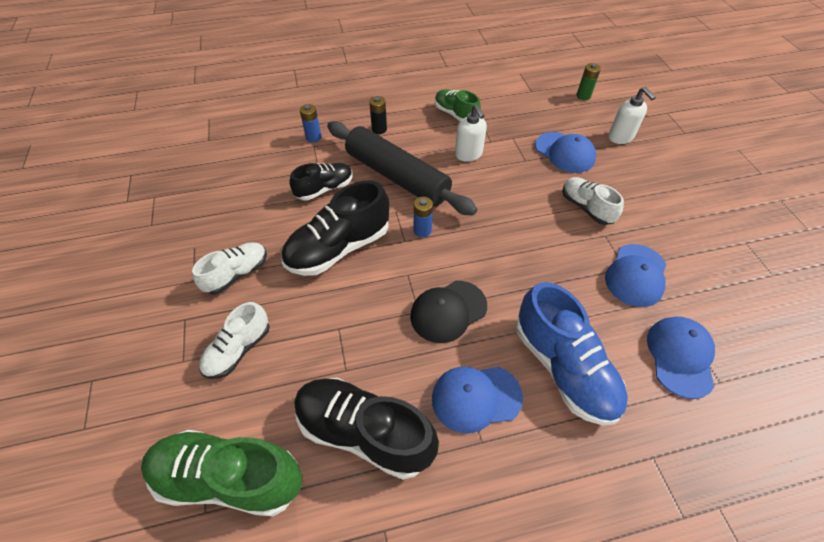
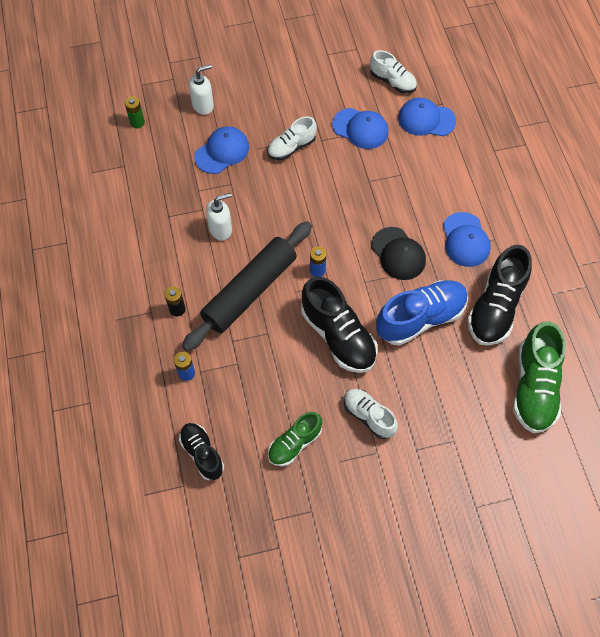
camera: 90 degrees left, 10 degrees up
(238, 349) = (441, 400): white shoe -> white shoe (392, 81)
(324, 189) = (265, 354): black shoe -> black shoe (202, 453)
(455, 114) = (158, 237): green shoe -> green shoe (294, 443)
(563, 367) = (439, 186): blue shoe -> blue shoe (420, 318)

